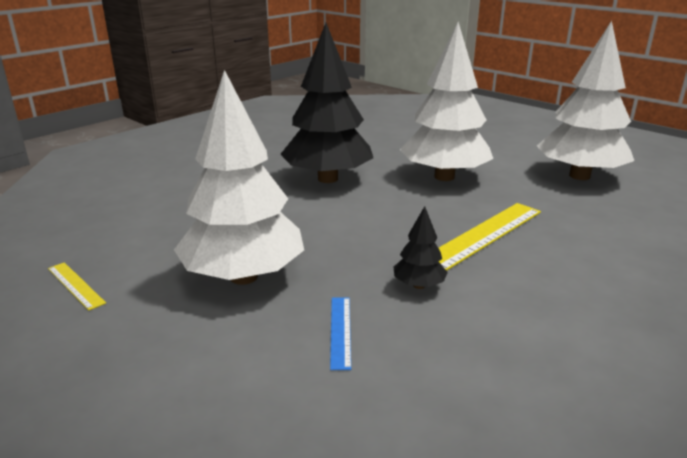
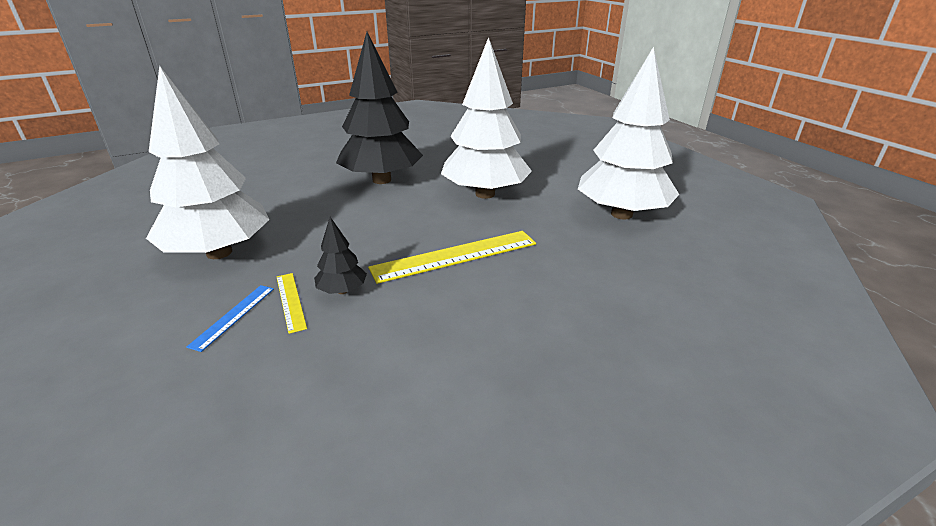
camera: 20 degrees right, 5 degrees up
(75, 285) = (104, 235): yellow ruler -> yellow ruler (291, 301)

